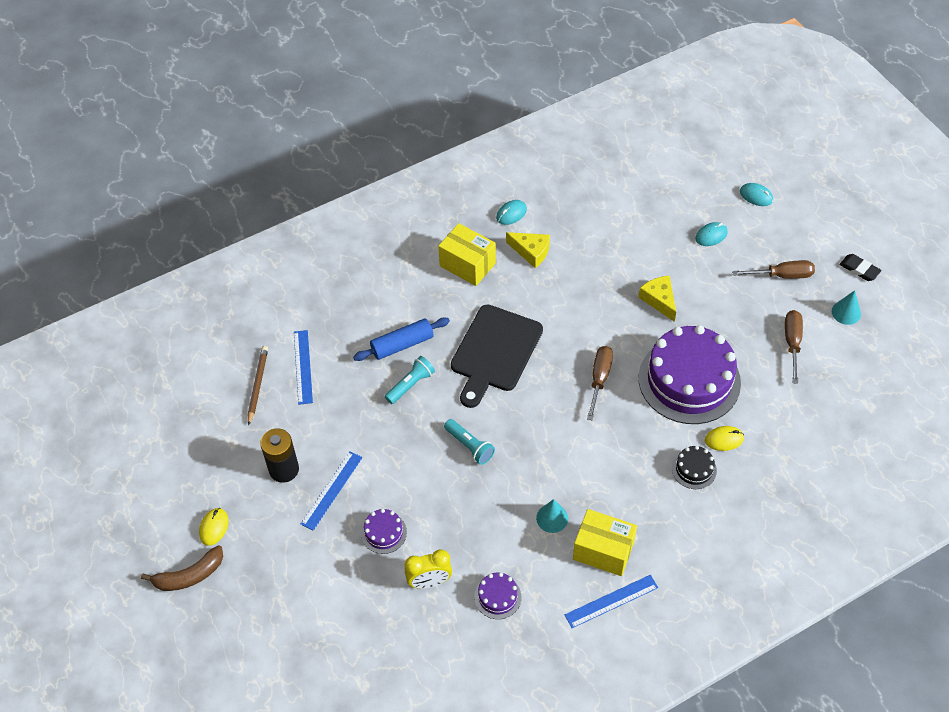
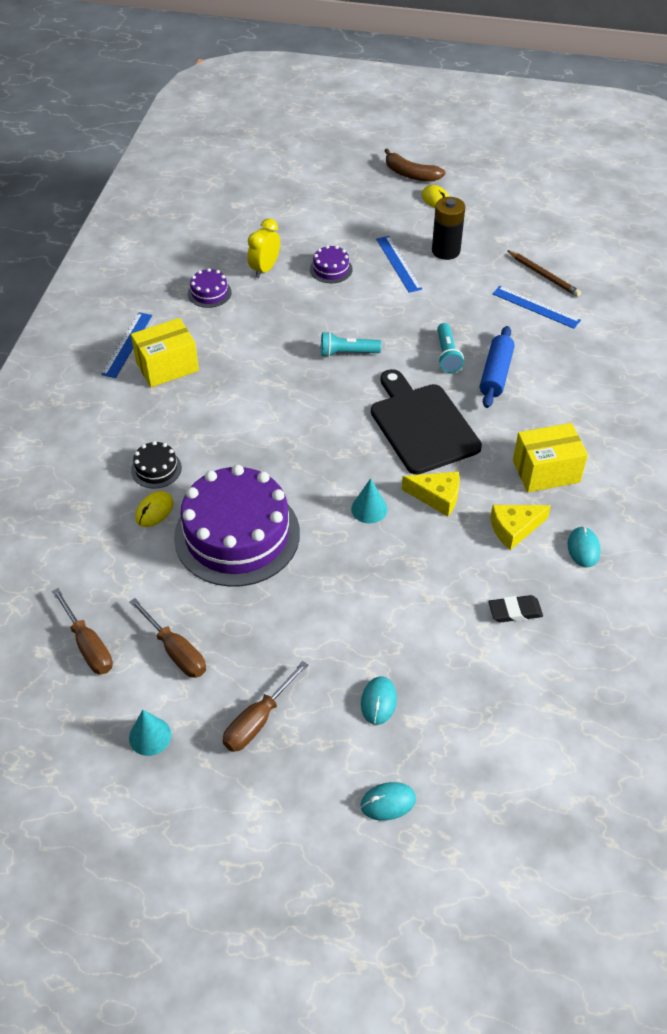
camera: 130 degrees right, 5 degrees down
(189, 575) = (410, 174): brown banana -> brown banana turned 75 degrees counterclockwise
(552, 518) = (229, 357): turquoise cone -> turquoise cone (369, 509)
(599, 378) = (314, 474): brown screwdriver -> brown screwdriver (89, 646)
(659, 300) = (347, 585): yellow cheese -> yellow cheese (437, 497)
(859, 269) = (181, 808): black eraser -> black eraser (515, 611)

